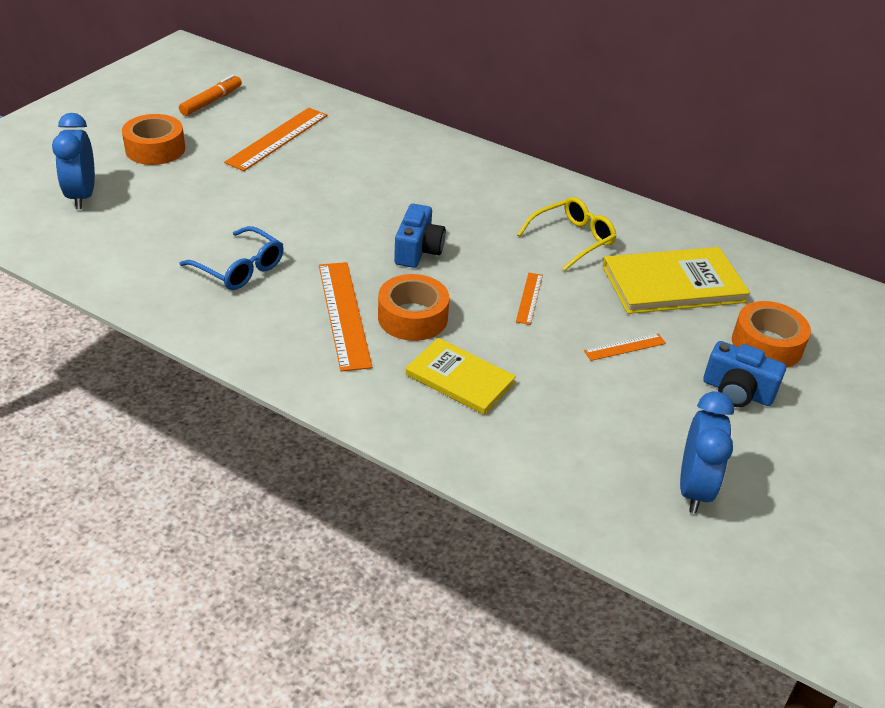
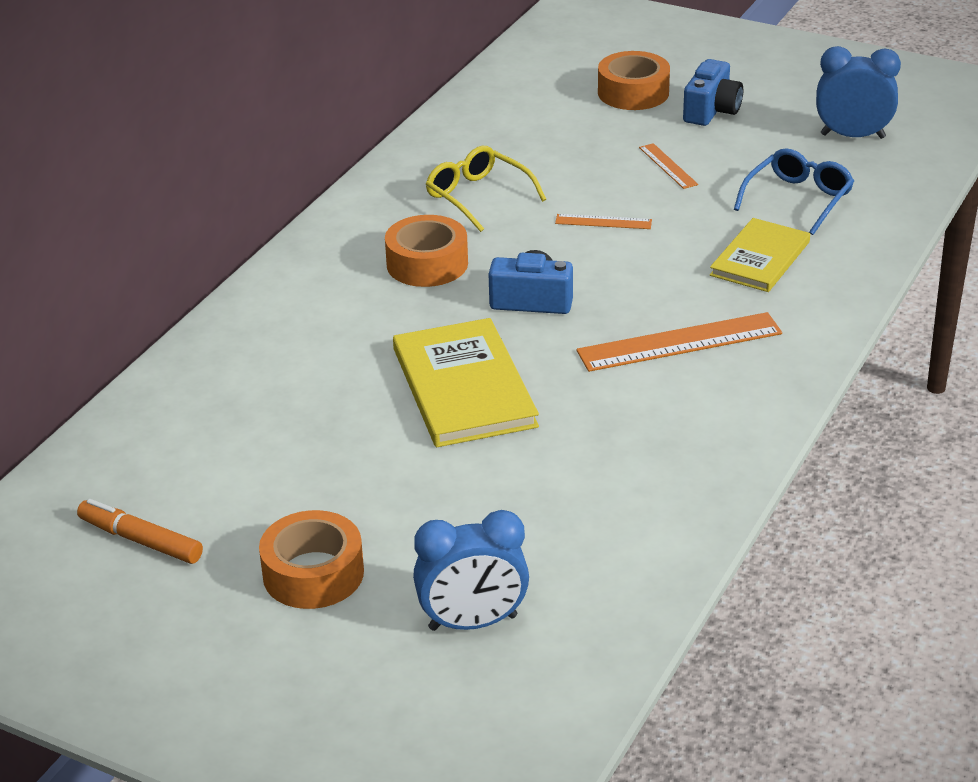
camera: 90 degrees left, 5 degrees down
(240, 268) = (614, 434): blue glasses -> blue glasses (798, 199)
(278, 138) = (263, 449): orange ruler -> none
(412, 317) = (667, 295): orange tape -> orange tape (427, 264)
(673, 284) = (547, 137): yellow book -> yellow book (463, 387)

